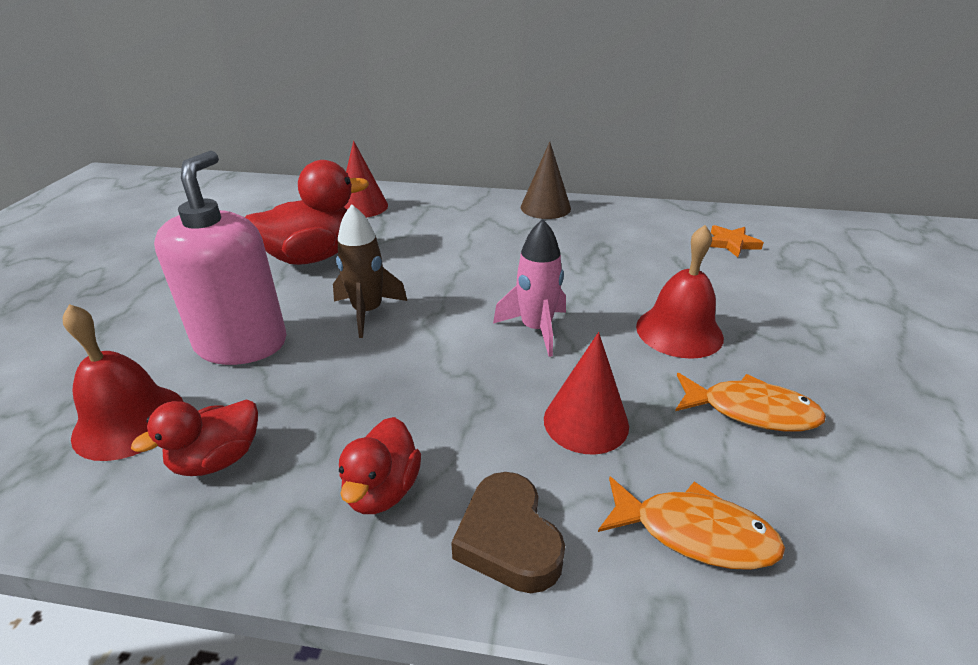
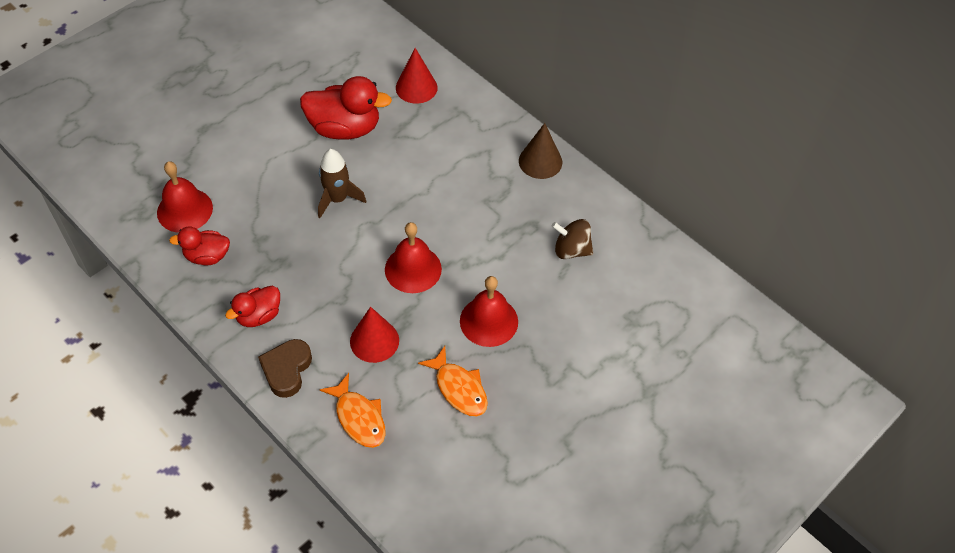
camera: 35 degrees right, 20 degrees up
(241, 343) = (259, 185): pink soap dispenser -> none
(535, 329) = (413, 269): pink rocket -> red bell
(662, 246) = (571, 250): none -> brown spinning top
(731, 243) = (623, 276): orange star -> none

